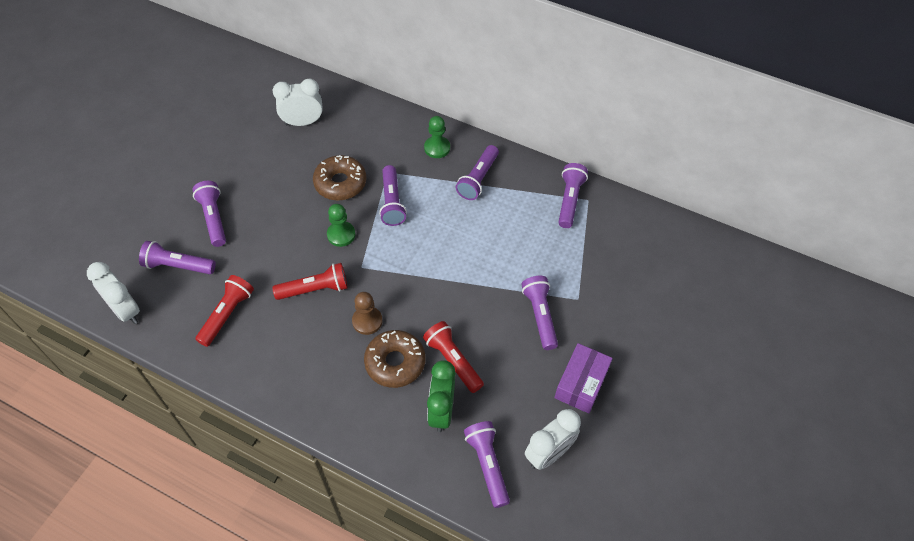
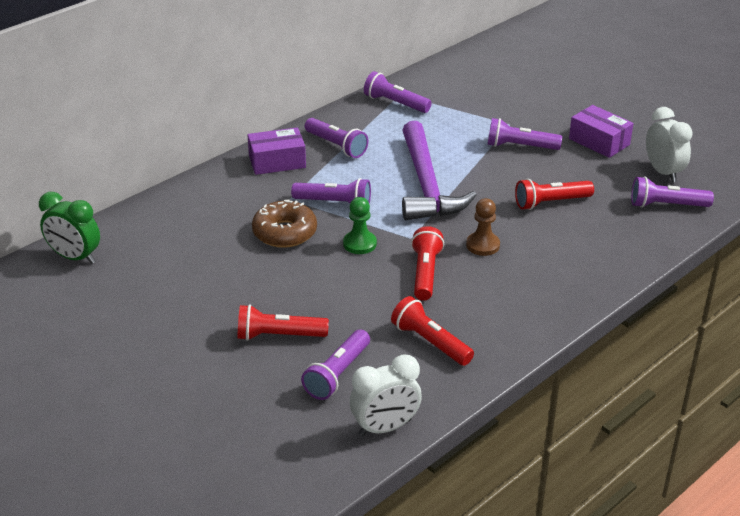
camera: 70 degrees left, 20 degrees down
(214, 218) = (279, 336): purple flashlight -> red flashlight
(303, 122) = (169, 245): white clock -> none
(395, 362) = (540, 236): brown donut -> none
(437, 148) = (277, 162): green pawn -> purple box
(441, 411) = (604, 219): green clock -> green clock (75, 257)
(444, 258) = (426, 185): none -> purple hammer

